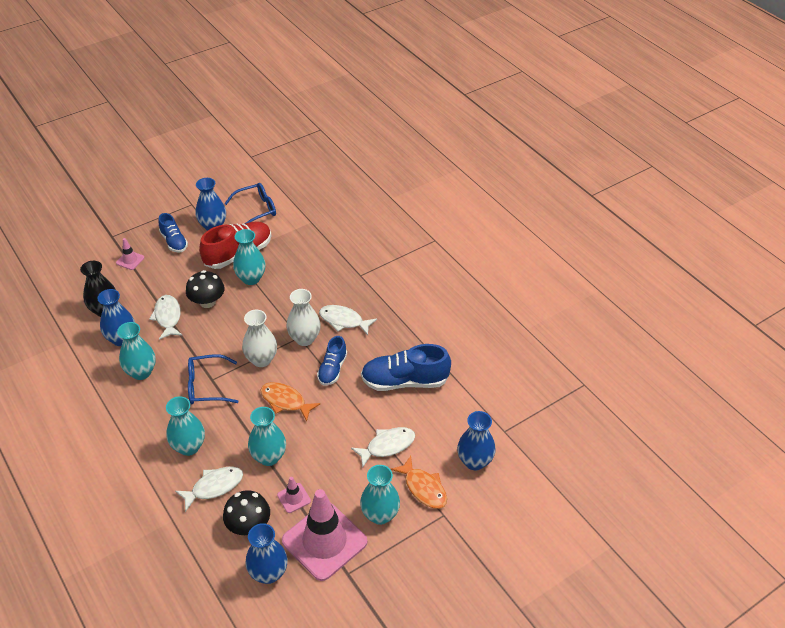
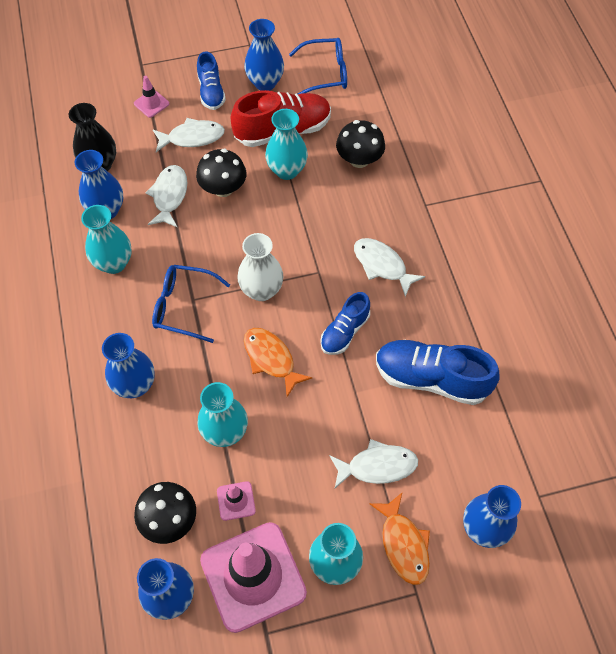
camera: 20 degrees right, 15 degrees up
(189, 447) = (135, 385): turquoise vase -> blue vase
(214, 487) = (146, 451): white fish -> white fish (192, 137)
(302, 258) = (359, 159): none -> black mushroom
(304, 339) = (324, 276): white vase -> none

